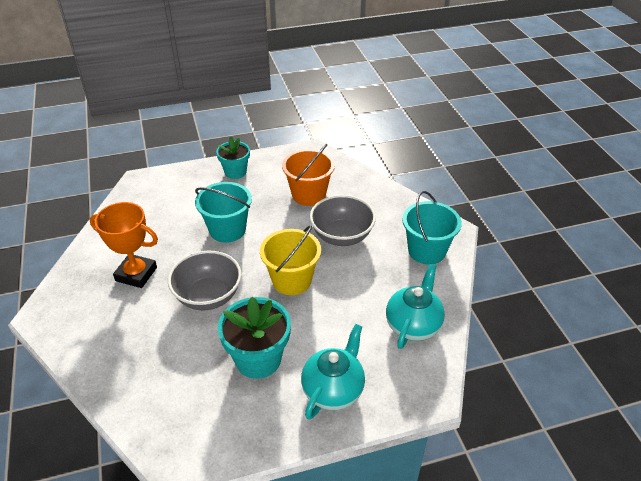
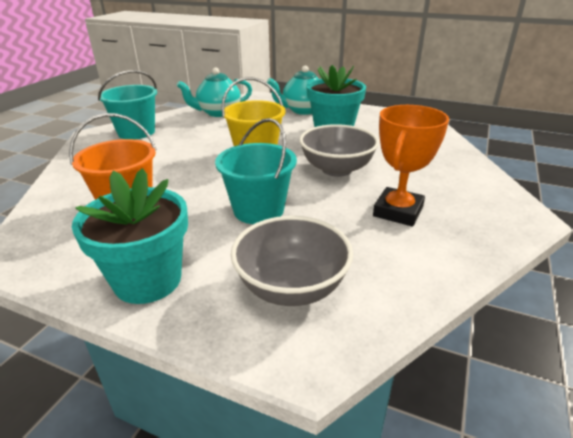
camera: 140 degrees left, 10 degrees down
(136, 274) = (398, 211): orange trophy -> orange trophy turned 60 degrees clockwise
(235, 172) = (148, 280): turquoise flower pot -> turquoise flower pot, size x1.55
(342, 236) = (170, 161): grey bowl -> grey bowl (291, 287)

